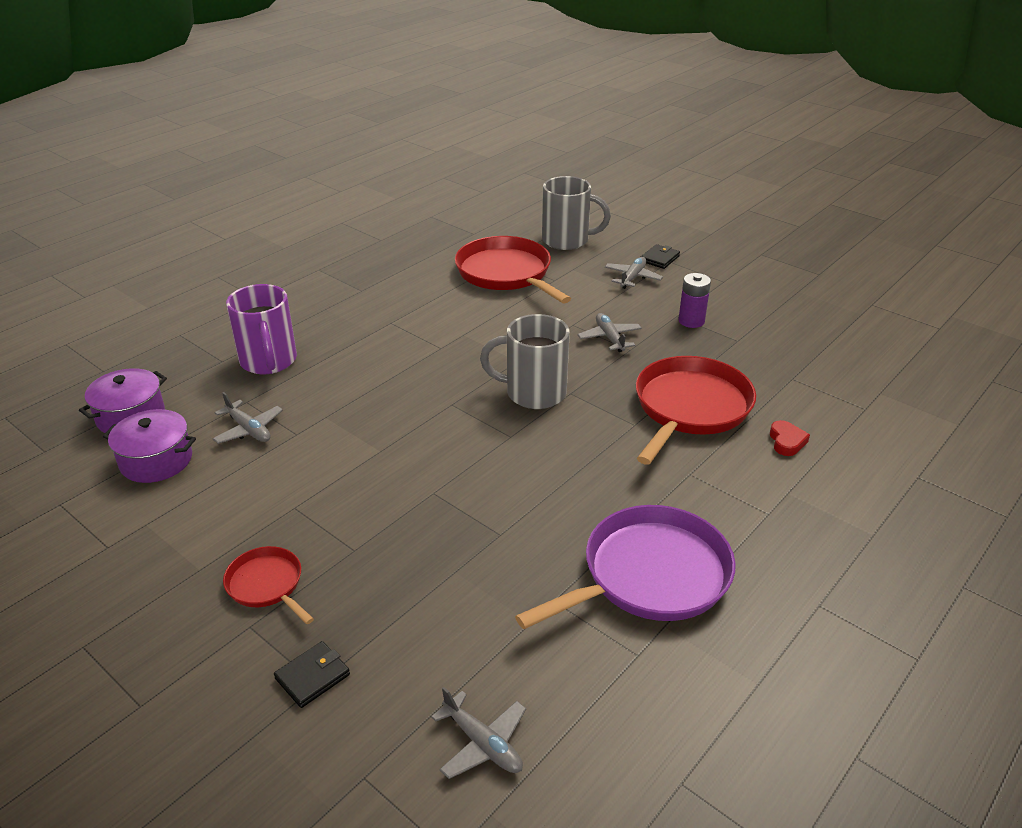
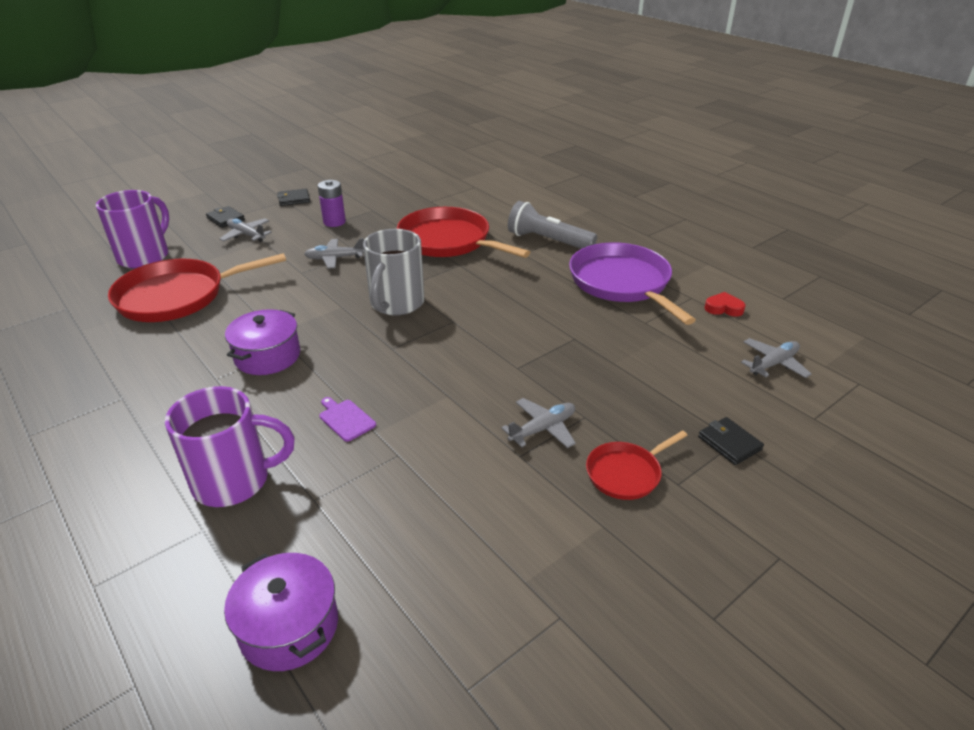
camera: 80 degrees left, 0 degrees up
(156, 460) = (404, 584): purple pot -> purple pot (267, 356)
(249, 429) = (373, 495): grey plane -> grey plane (543, 429)
(342, 397) = (346, 419): none -> purple cutting board
(567, 240) = (145, 256): grey mug -> purple mug
(729, 285) = (294, 199): none -> black wallet
(737, 494) = (548, 241): none -> grey flashlight
(786, 441) = (499, 216): red heart -> red heart (723, 308)

